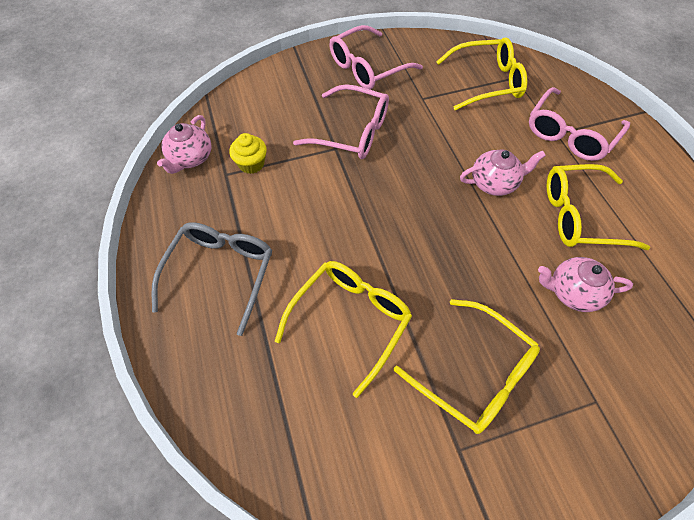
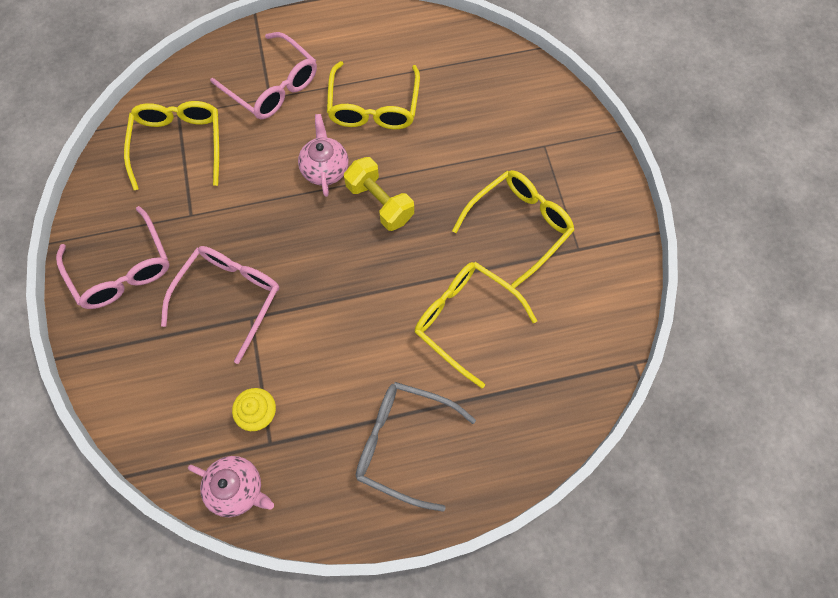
camera: 85 degrees left, 10 degrees up
(469, 231) = (380, 202): none -> yellow dumbbell
(572, 292) = (451, 135): pink teapot -> none

